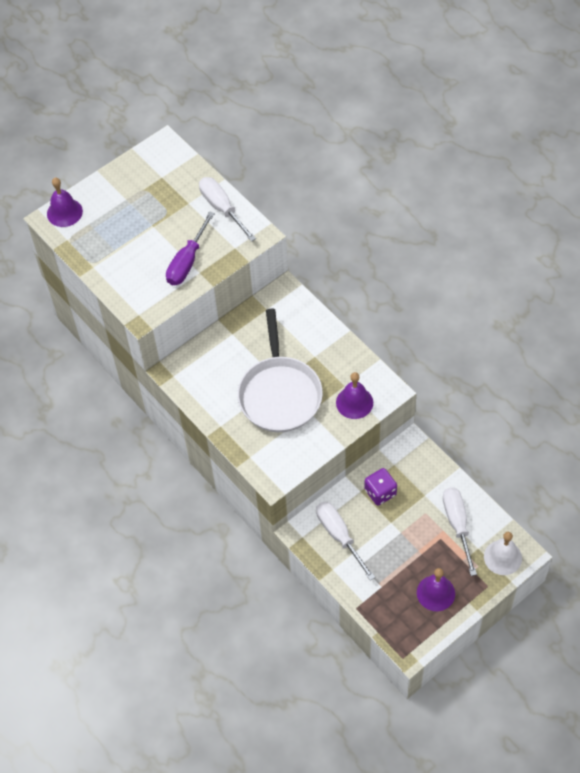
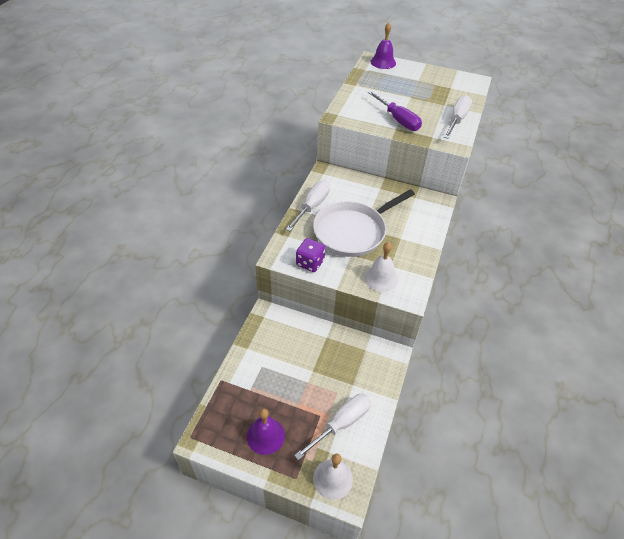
camera: 55 degrees right, 10 degrees down
(187, 262) = (398, 120): purple screwdriver -> purple screwdriver turned 120 degrees counterclockwise
(339, 535) = (279, 340): white screwdriver -> white screwdriver (312, 206)
(354, 402) = (381, 278): purple bell -> white bell
(380, 492) = (334, 351): purple dice -> purple dice (310, 263)

